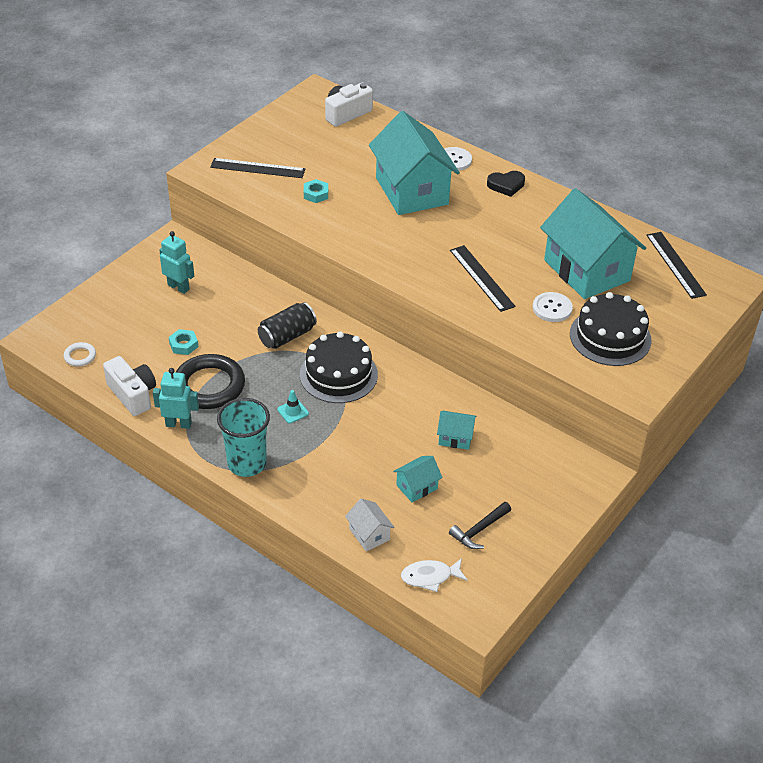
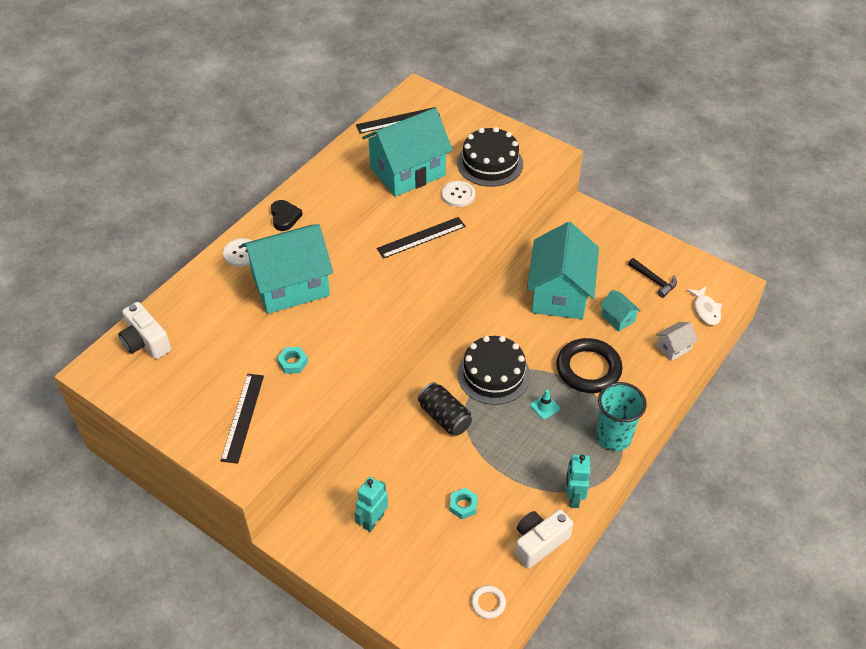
camera: 90 degrees left, 5 degrees up
(209, 386) = (519, 476): black ring -> black ring (588, 369)
(455, 438) = (560, 293): turquoise house -> turquoise house, size x2.34

